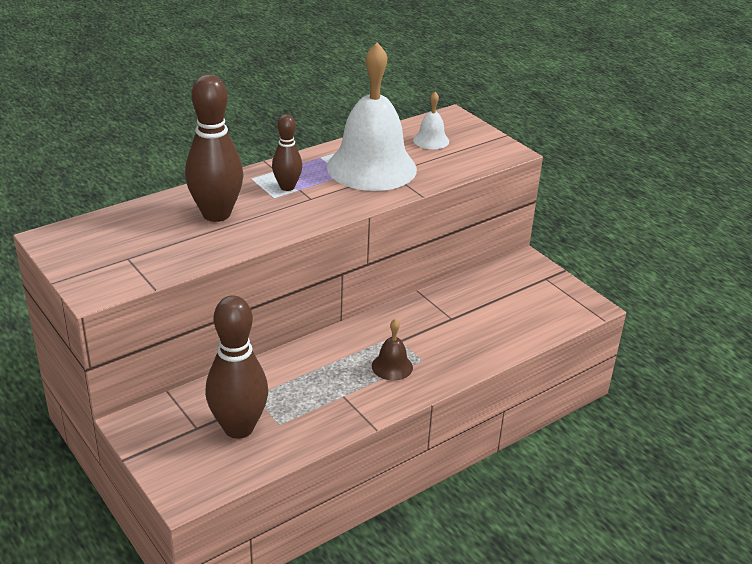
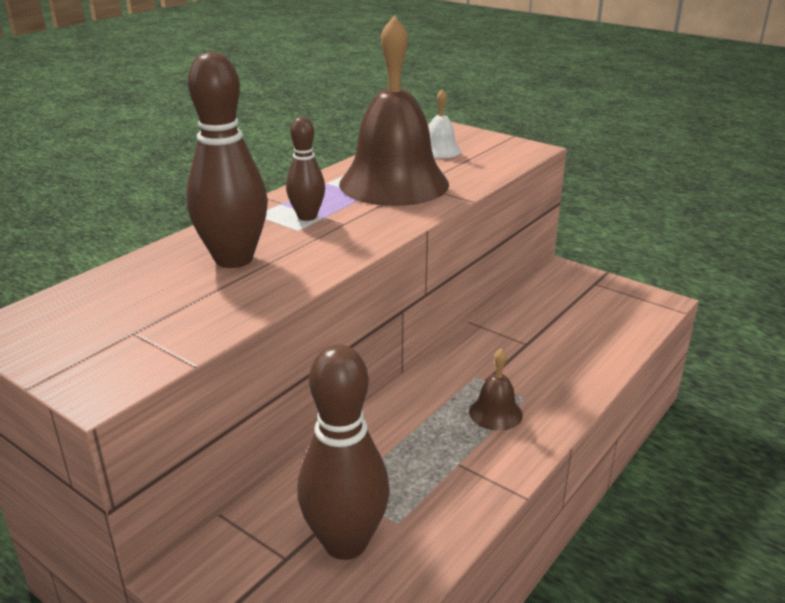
camera: 15 degrees left, 5 degrees down
(371, 167) = (394, 183): white bell -> brown bell

